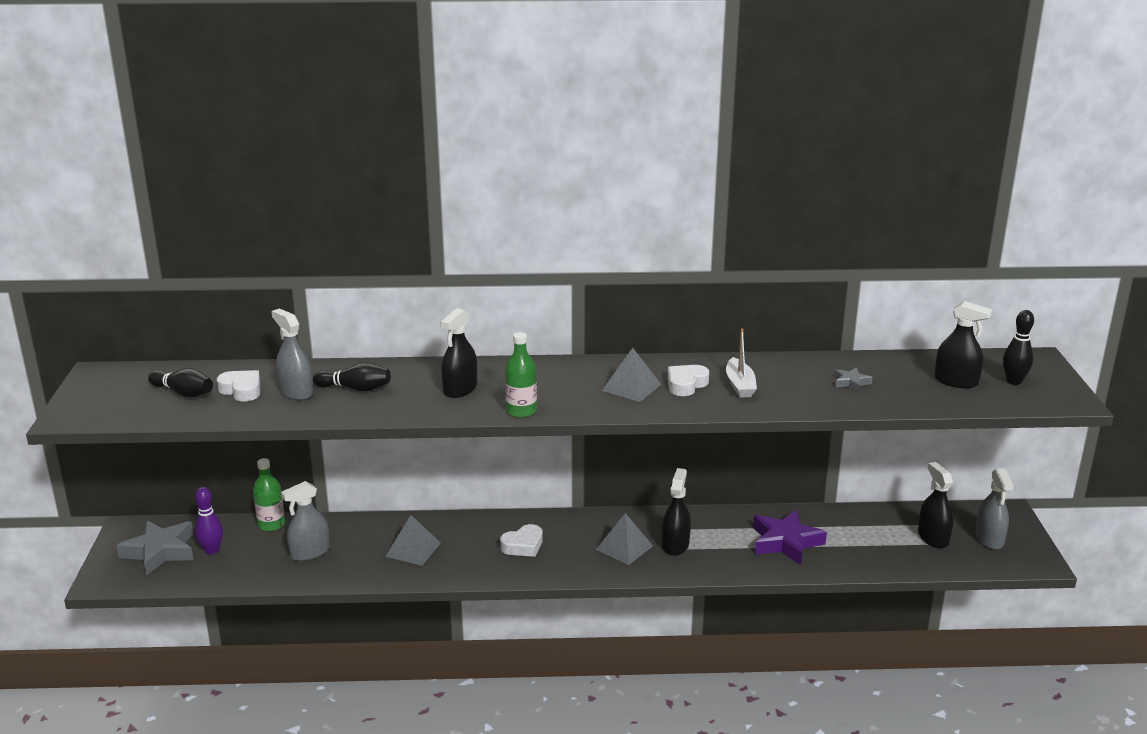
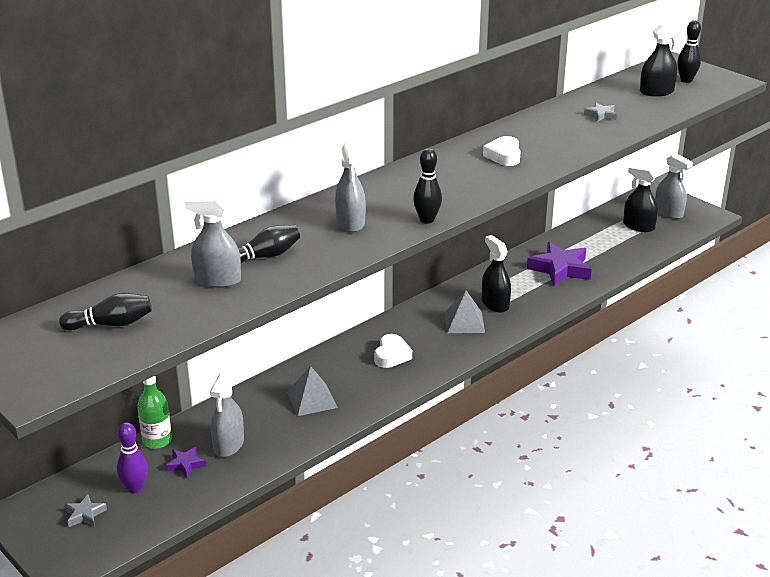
camera: 40 degrees left, 5 degrees up
(160, 551) = (85, 514): grey star -> grey star, size x0.48
(242, 390) = (163, 299): white heart -> none
(264, 551) = (185, 464): none -> purple star
(460, 389) = (350, 222): black spray bottle -> grey spray bottle
(521, 411) = (427, 220): green bottle -> black bowling pin
(631, 387) = (471, 172): grey pyramid -> none
(740, 385) = (538, 143): white boat -> none

